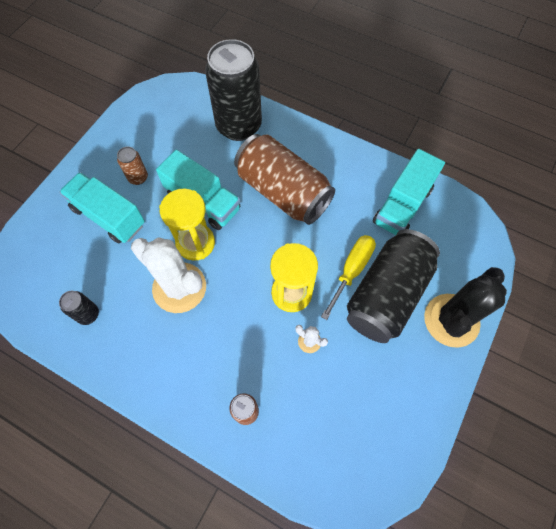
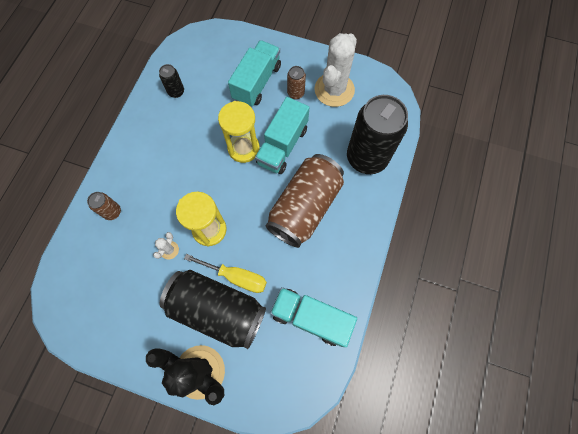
camera: 80 degrees right, 5 degrees up
(179, 287) = (204, 146): white cactus -> white cactus (334, 90)

